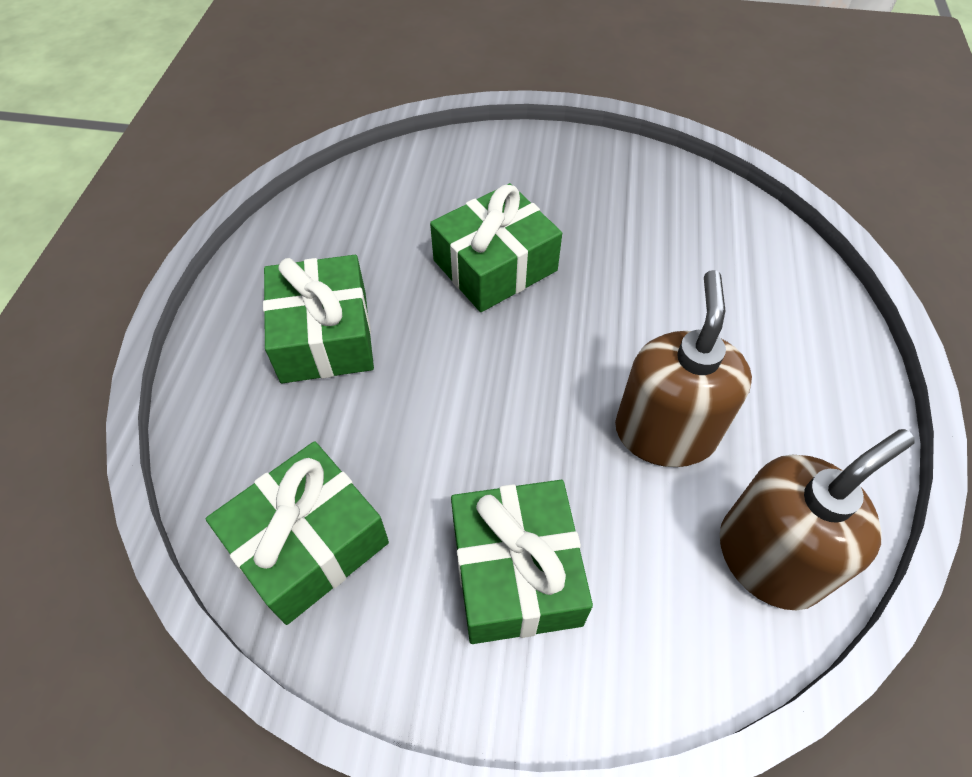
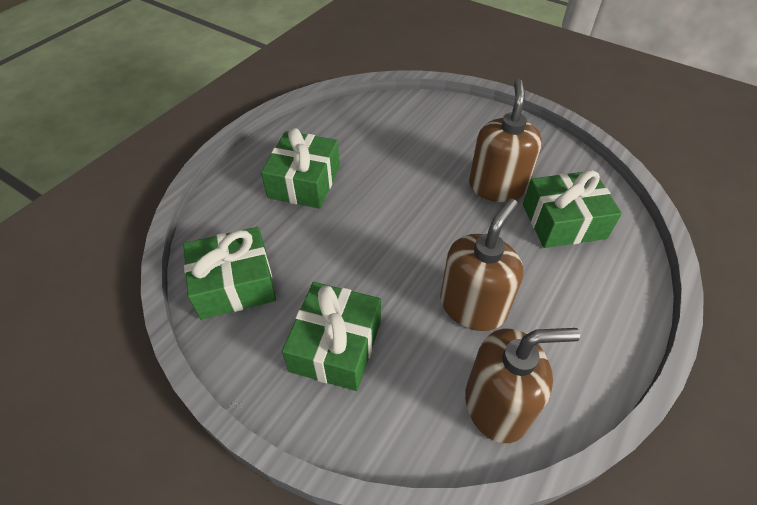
camera: 25 degrees right, 5 degrees down
(495, 265) = (423, 176): green gift -> green gift (563, 221)
(602, 246) = (497, 186): none -> brown soap dispenser

